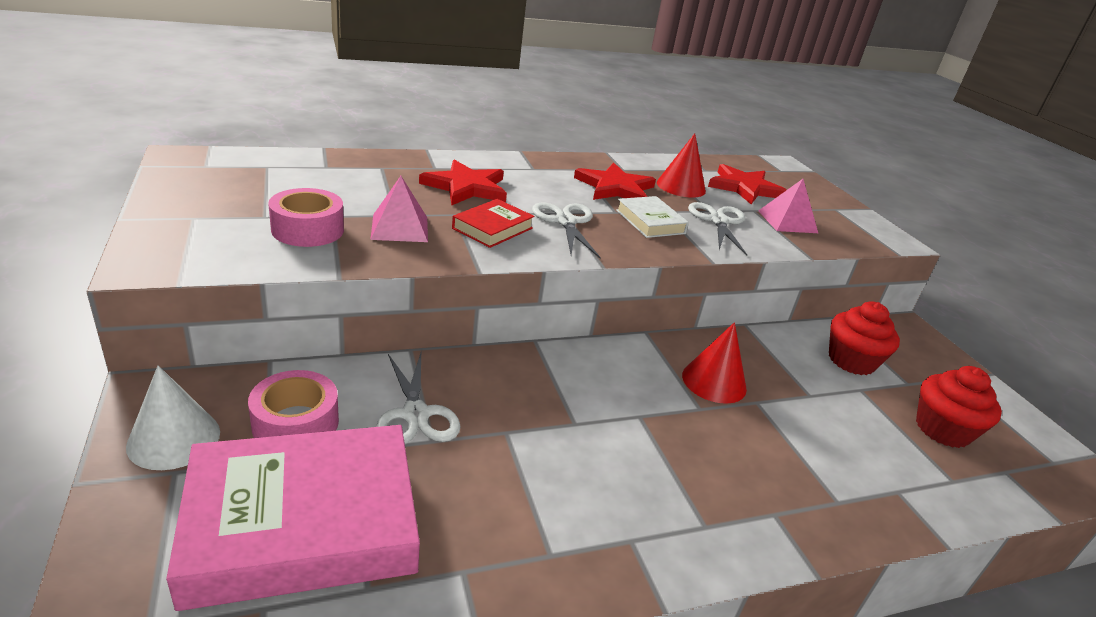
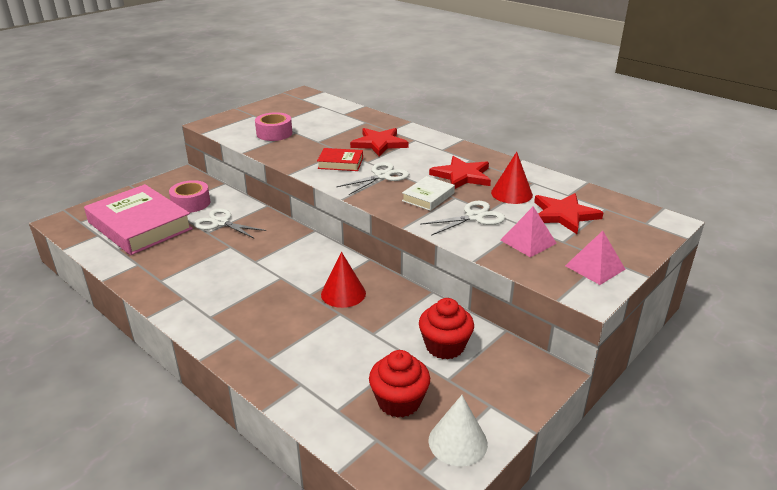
camera: 65 degrees right, 0 degrees up
(174, 439) = (162, 188): white cone -> white cone (457, 442)
(400, 228) = (305, 146): pink pyramid -> pink pyramid (595, 267)
(415, 414) = (221, 223): white scissors -> white scissors turned 75 degrees clockwise

